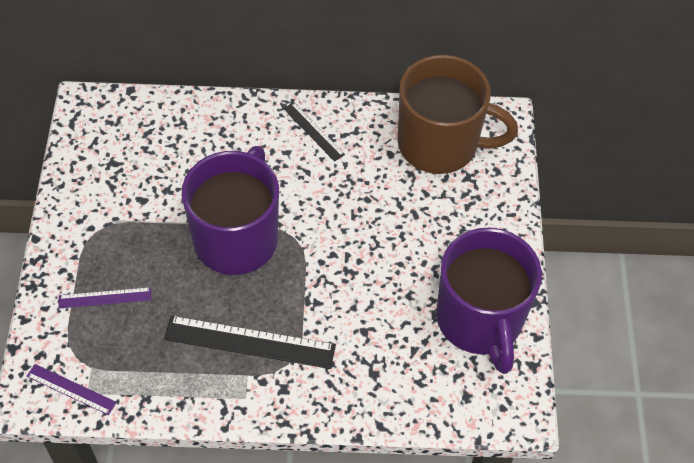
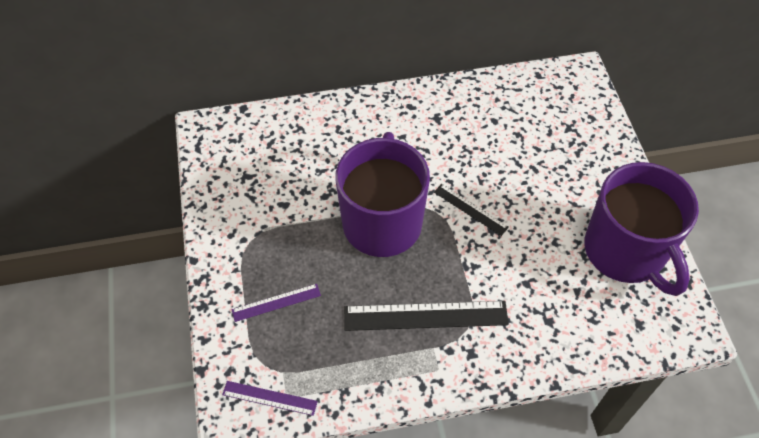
camera: 10 degrees left, 0 degrees up
(313, 131) = (420, 114): black ruler -> black ruler (470, 209)
(440, 144) = (535, 104): brown mug -> none

